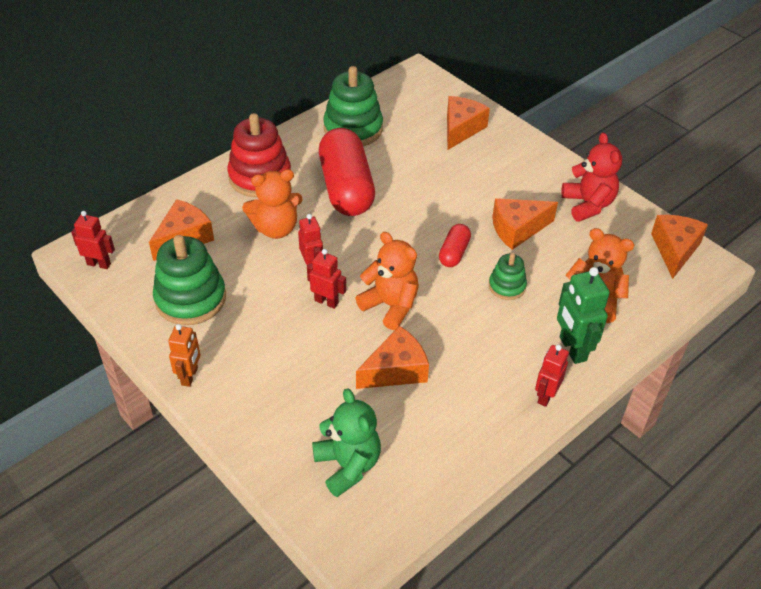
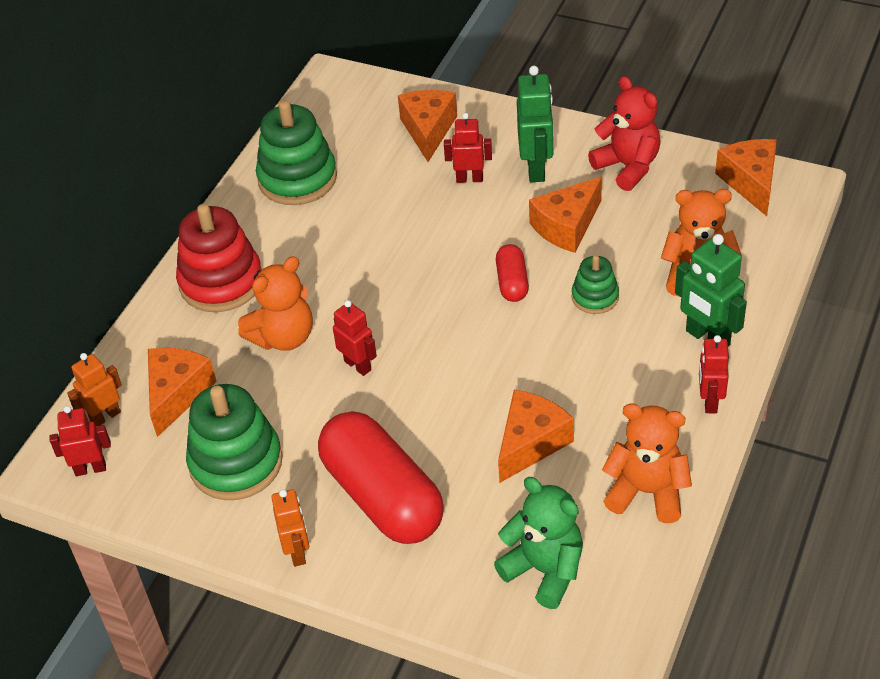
camera: 20 degrees left, 0 degrees up
(130, 234) = (105, 416): none -> orange robot
(326, 301) = (401, 398): red robot -> red robot (469, 179)
(346, 188) = (337, 255): red capsule -> red capsule (383, 496)
(390, 306) = (478, 373): orange teddy bear -> orange teddy bear (647, 492)
(520, 182) = (536, 169): none -> green robot

